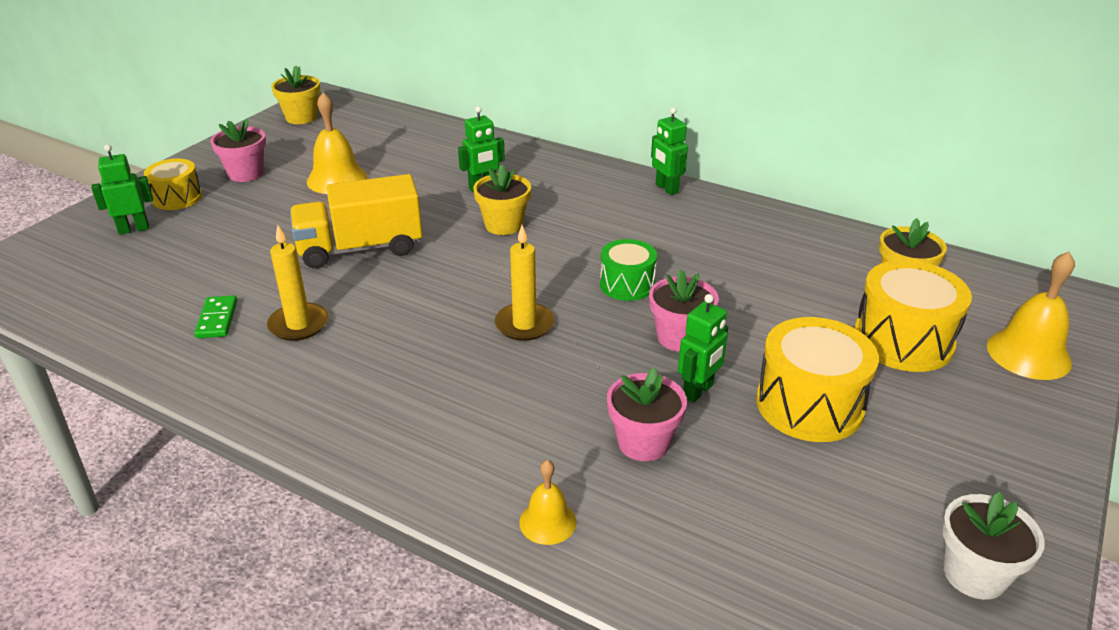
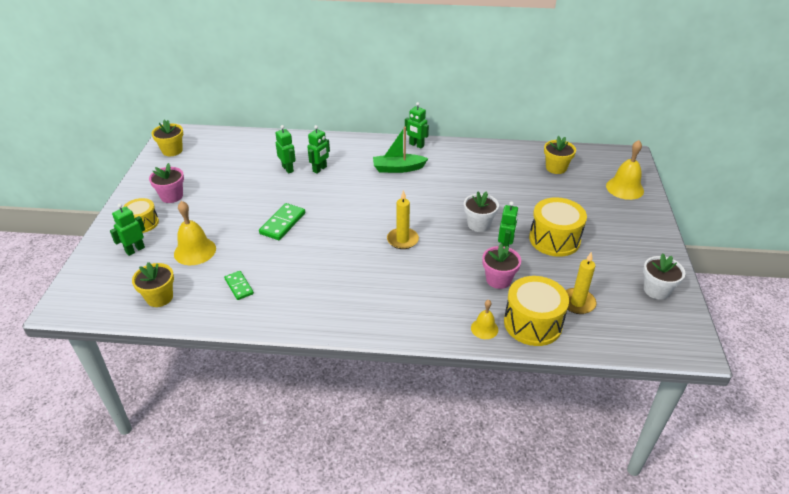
camera: 25 degrees left, 5 degrees up
(298, 324) = (287, 275): yellow candle -> yellow candle (577, 303)
(337, 179) = (231, 185): yellow bell -> yellow bell (195, 251)
(360, 248) = (283, 223): yellow truck -> green domino
(436, 176) = (288, 169): none -> green robot
(503, 225) = (349, 188): yellow flower pot -> yellow flower pot (159, 297)
(607, 215) = (398, 168): none -> green boat
(627, 284) = (435, 204): green drum -> none
(679, 337) = (479, 224): pink flower pot -> white flower pot
(903, 340) = (573, 197): yellow drum -> yellow drum (532, 323)

